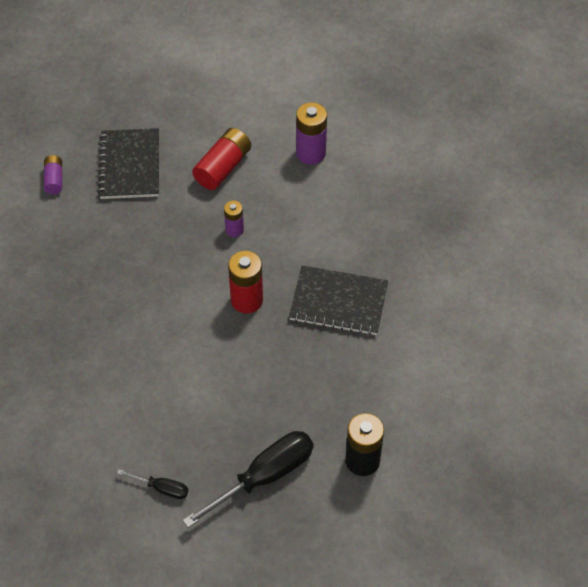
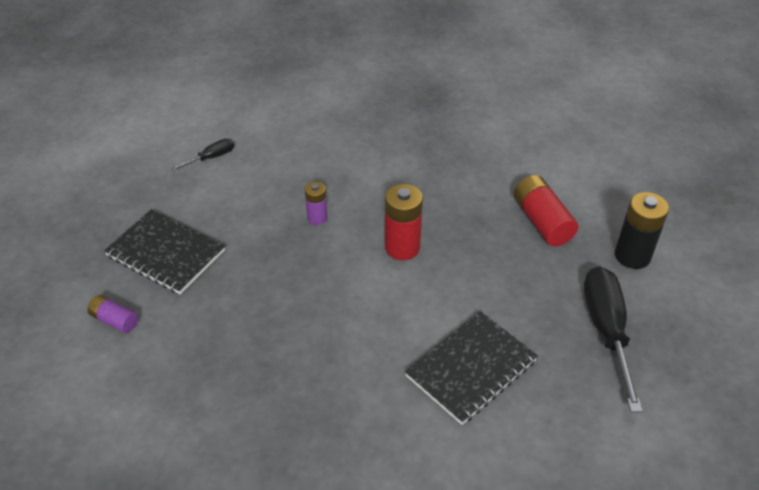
camera: 55 degrees left, 10 degrees down
(161, 488) = (569, 418): black screwdriver -> black screwdriver (211, 158)
(223, 167) = (241, 192): red battery -> red battery (542, 221)
(311, 153) = (287, 133): purple battery -> none
(338, 302) = (457, 191): black notebook -> black notebook (471, 368)

